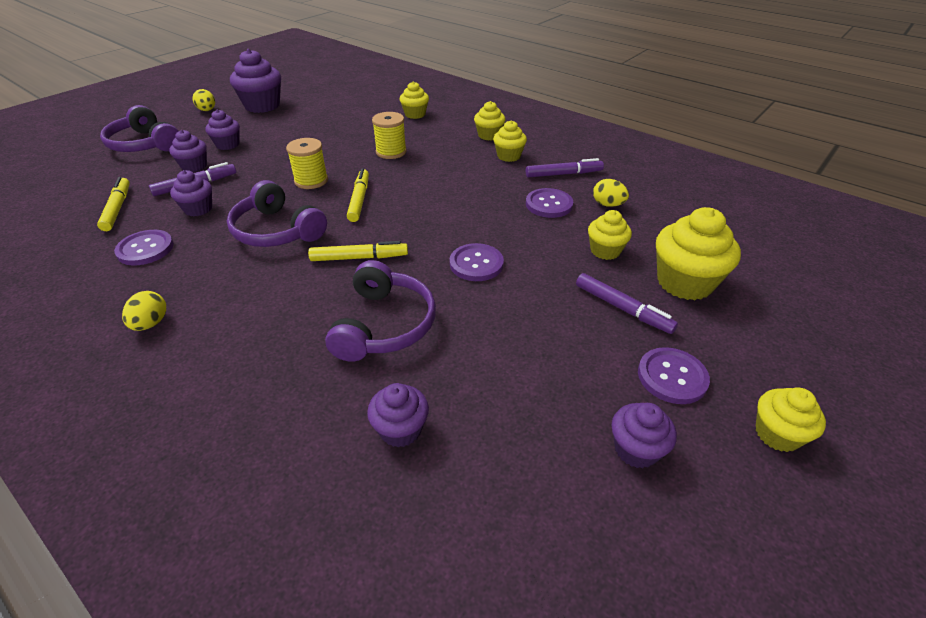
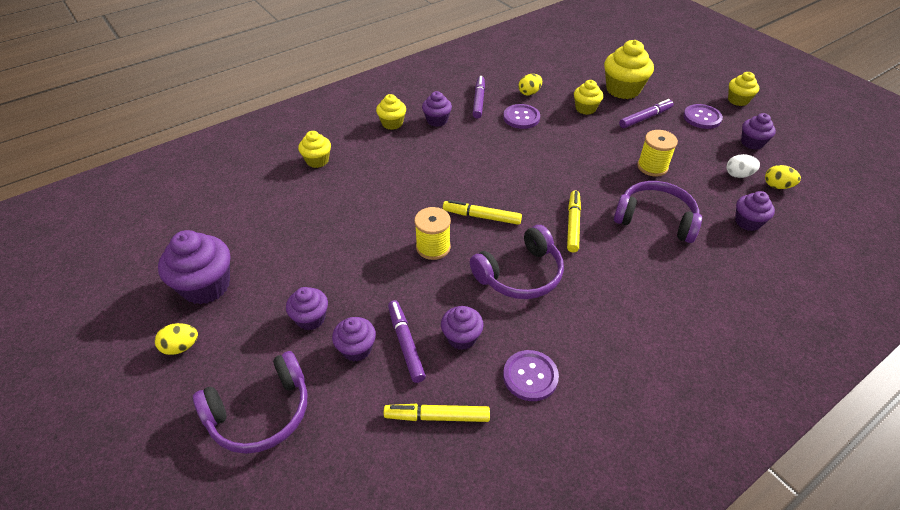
camera: 75 degrees left, 5 degrees up
(151, 323) = (647, 357): yellow egg -> yellow egg (777, 186)
(391, 152) = (396, 187): yellow spool -> yellow spool (652, 167)
(476, 264) = (591, 166): purple button -> none
(508, 156) = (437, 120): yellow cupcake -> purple cupcake
(523, 423) = (738, 175): none -> white egg

